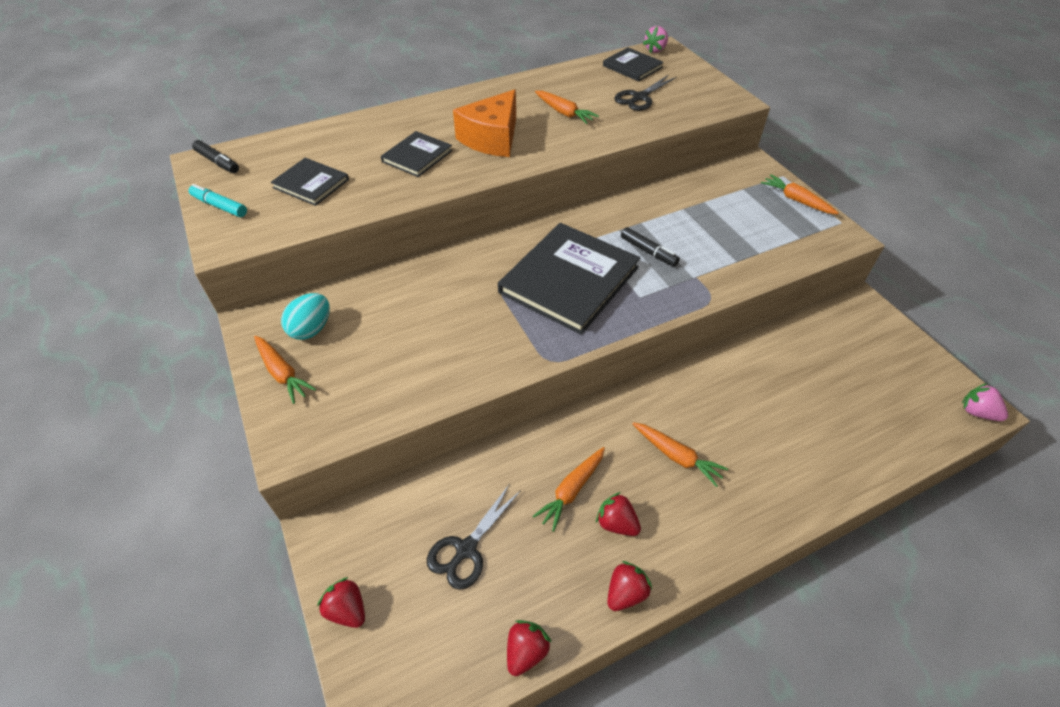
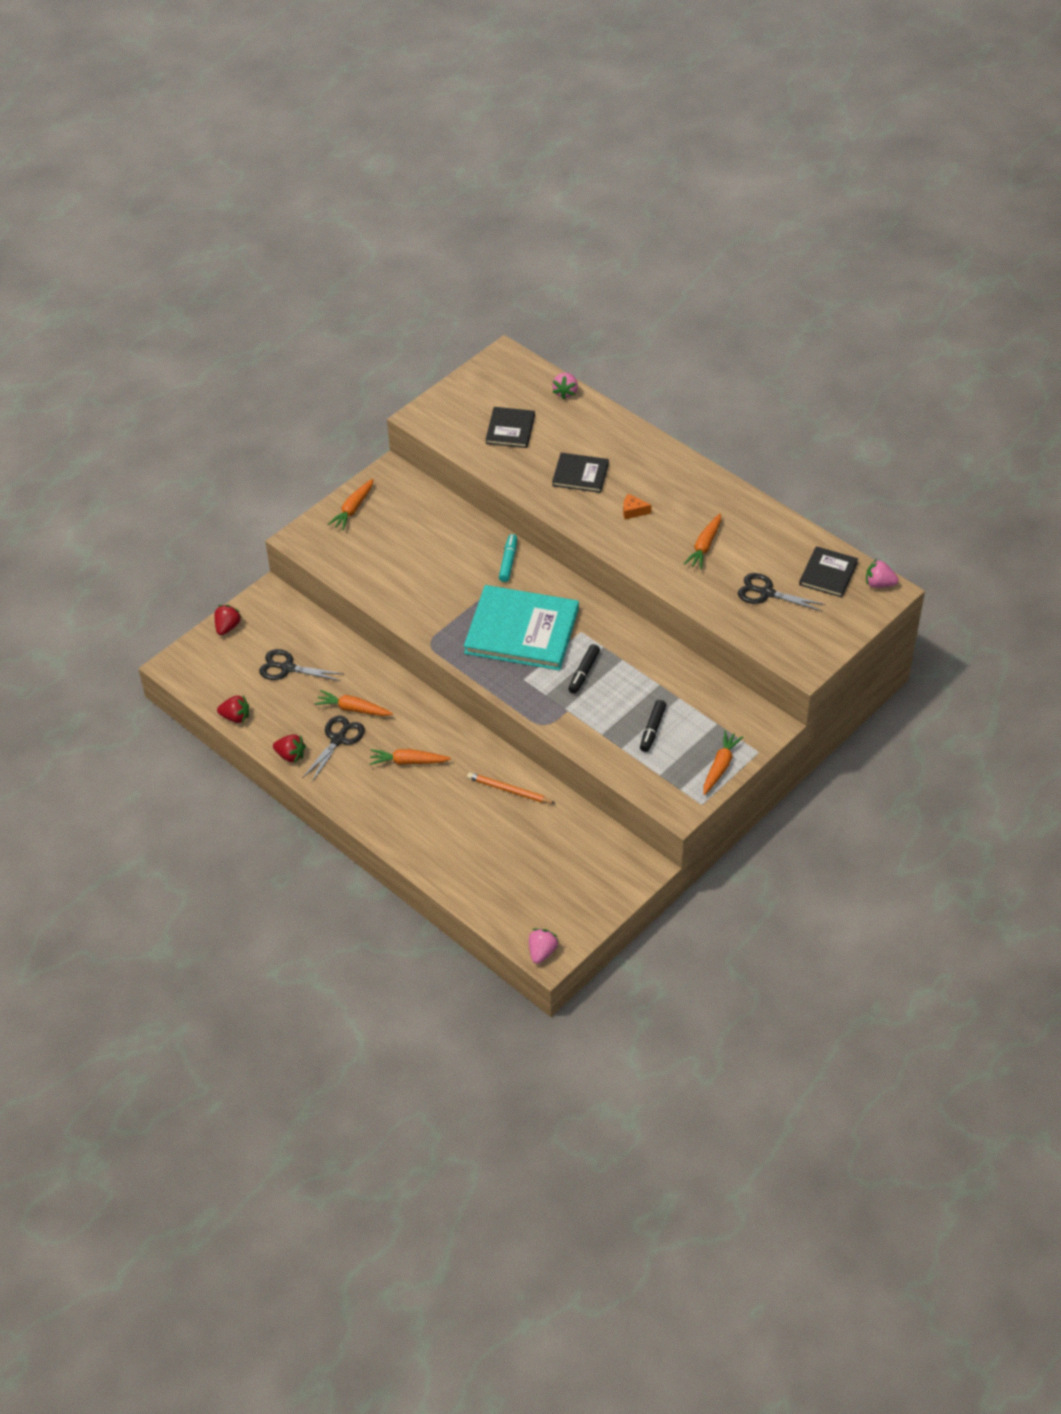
camera: 70 degrees right, 0 degrees up
(218, 162) = (508, 365): black marker -> black marker (652, 729)
(220, 206) = (458, 394): turquoise marker -> turquoise marker (508, 562)
(296, 137) = (565, 392): none -> pink strawberry
(311, 329) = (398, 505): turquoise egg -> none
(492, 138) = (633, 511): orange cheese -> orange cheese, size x0.41
(569, 280) = (522, 631): black book -> turquoise book
(616, 523) = (338, 739): red strawberry -> black scissors
(676, 456) = (408, 762): orange carrot -> orange carrot turned 75 degrees clockwise
(743, 376) = (509, 790): none -> orange pencil

